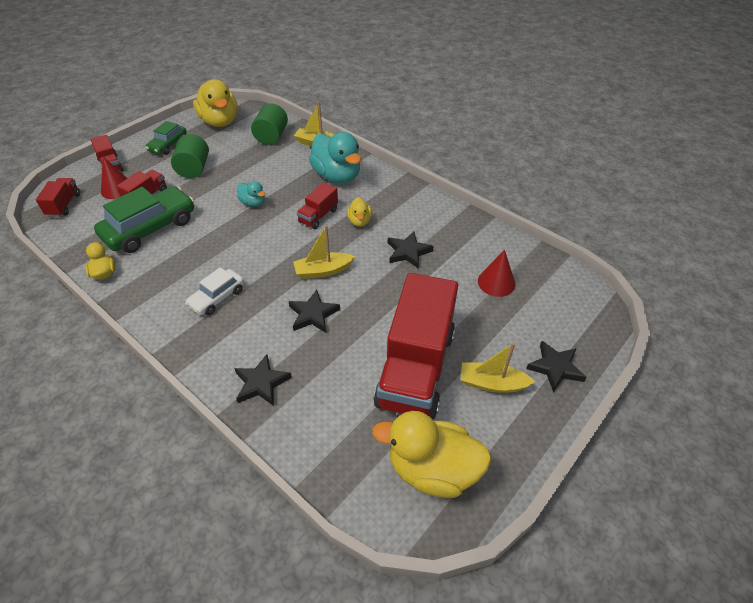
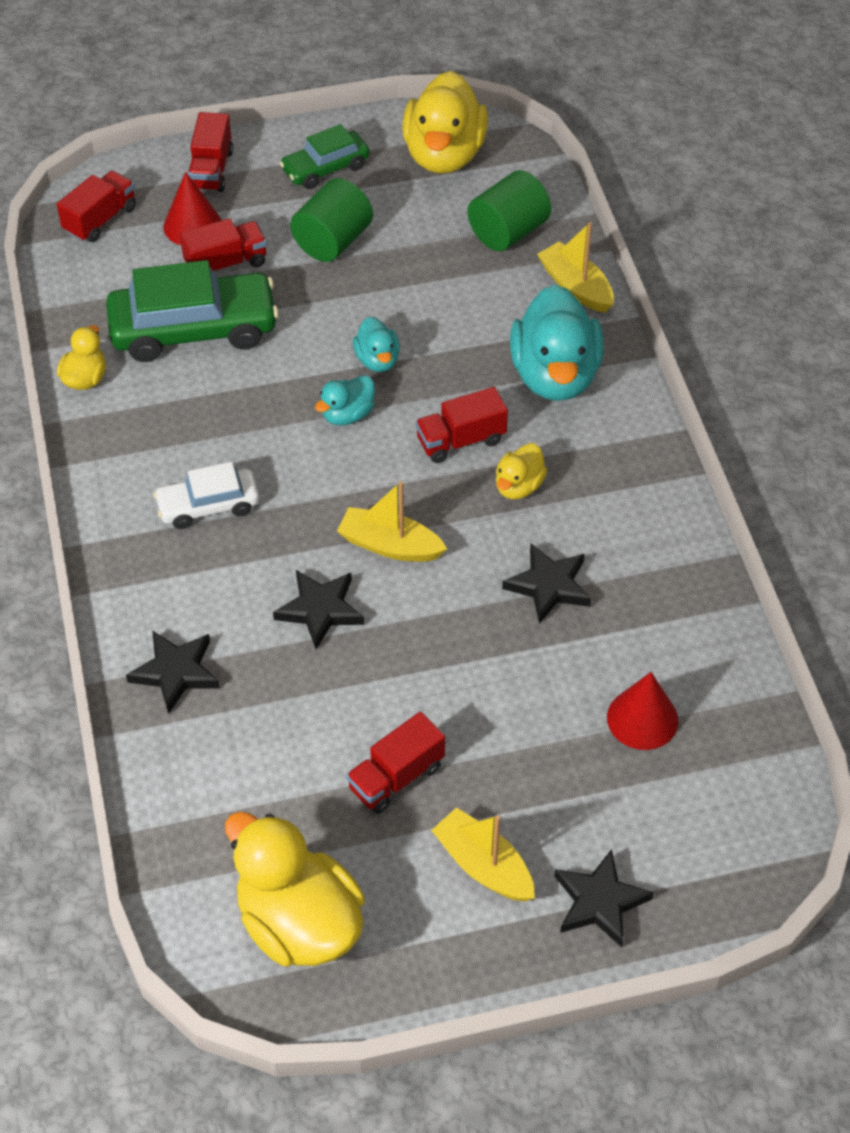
camera: 35 degrees right, 5 degrees up
(257, 229) = (347, 414): none -> turquoise duck
(416, 368) = (396, 777): red truck -> red truck, size x0.45

